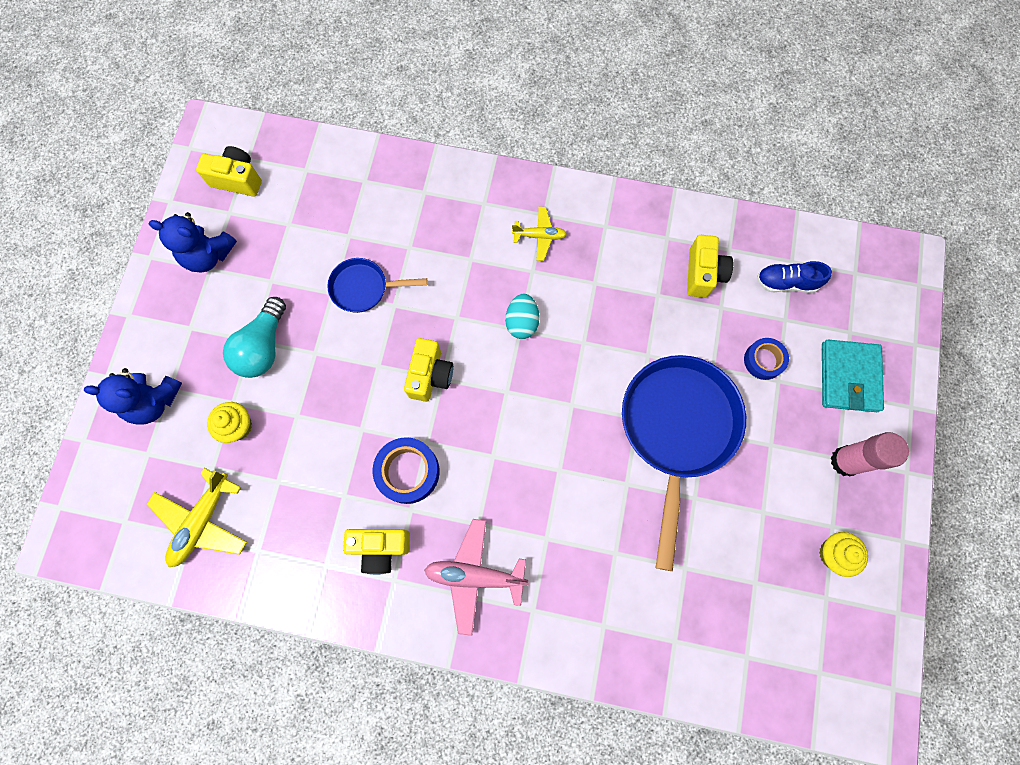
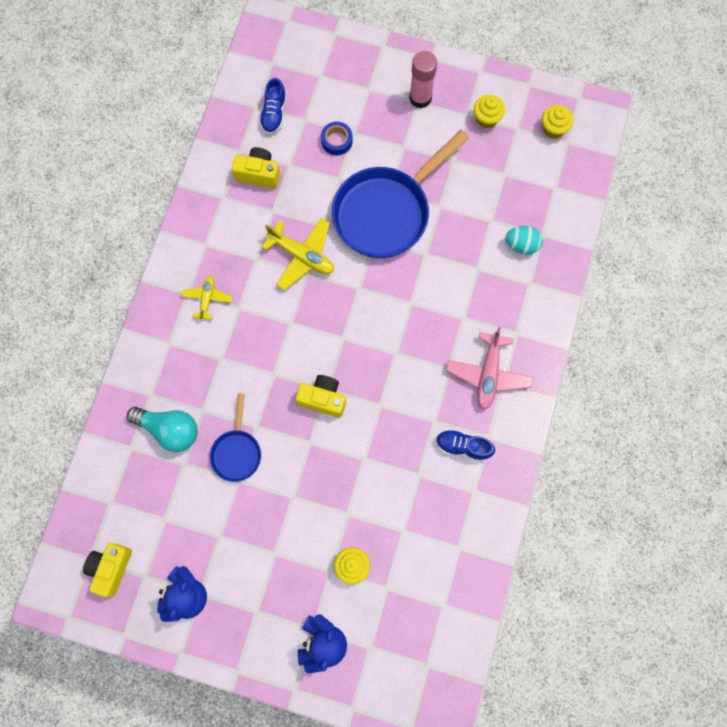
camera: 85 degrees left, 0 degrees up
(203, 521) = (432, 595): yellow plane -> yellow plane (302, 256)
(263, 347) = (282, 543): turquoise light bulb -> turquoise light bulb (169, 430)
(380, 548) = (463, 446): yellow camera -> blue shoe
(408, 472) = (403, 421): blue tape -> none
(522, 322) = (284, 320): turquoise egg -> turquoise egg (521, 245)
(677, 430) = (386, 212): blue pan -> blue pan turned 60 degrees counterclockwise
(837, 651) = (553, 128): none -> yellow cupcake
(849, 377) = (356, 83): turquoise wallet -> none

